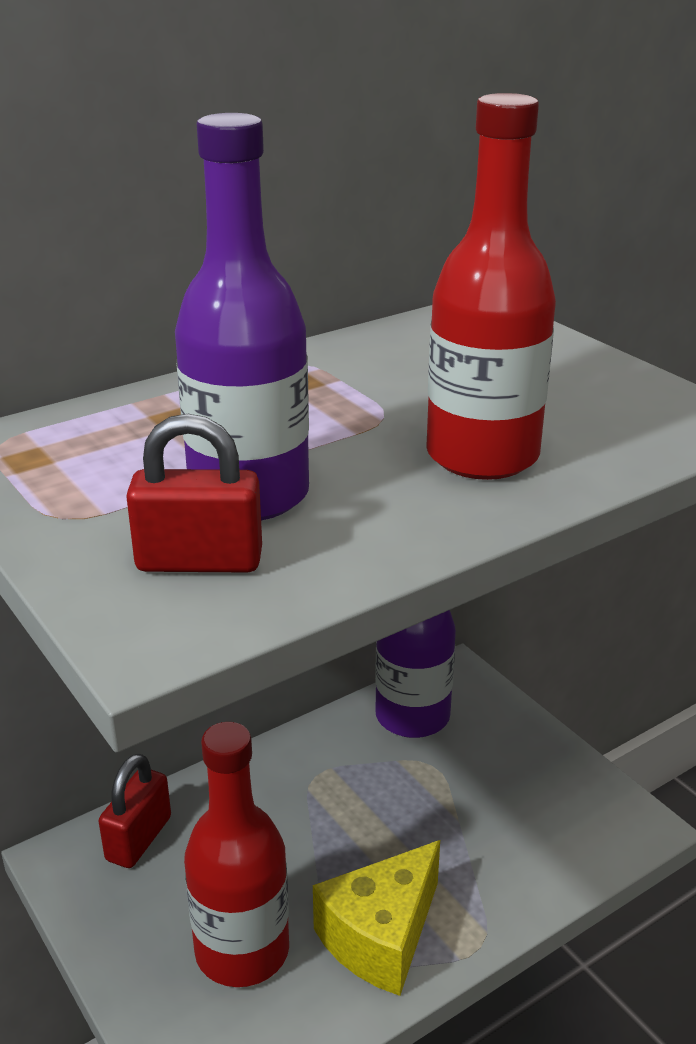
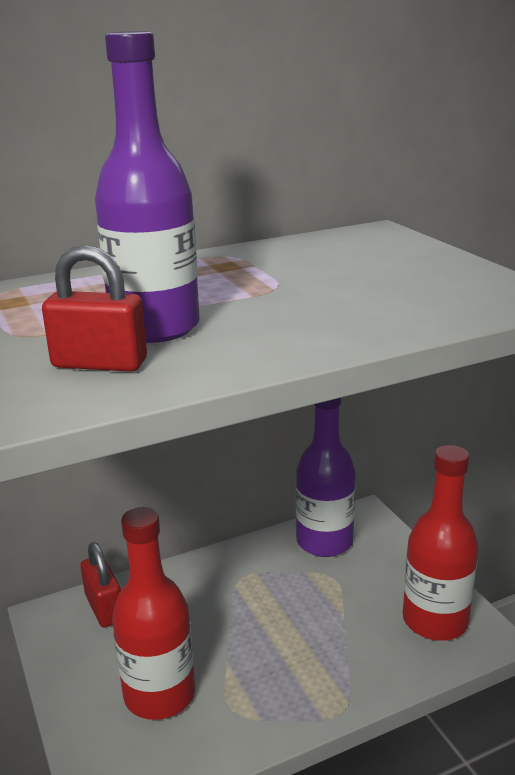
camera: 10 degrees right, 5 degrees down
(139, 838) = (104, 608): red padlock -> red padlock turned 60 degrees counterclockwise
(381, 937) = (266, 696): yellow cheese -> none
(482, 456) = (339, 312): red bottle -> red bottle (435, 620)

